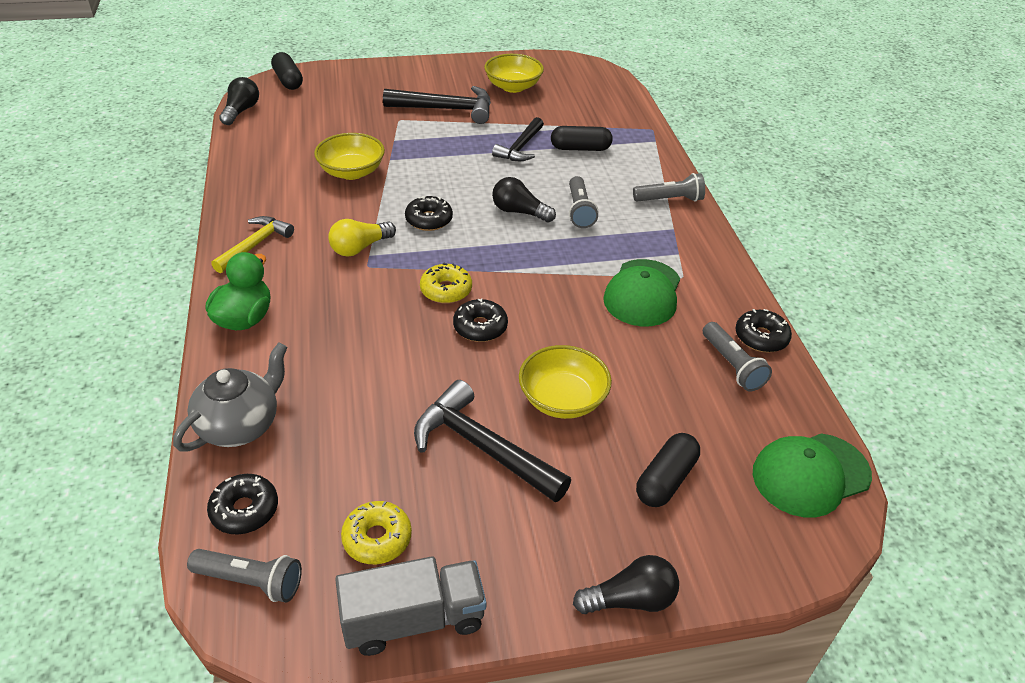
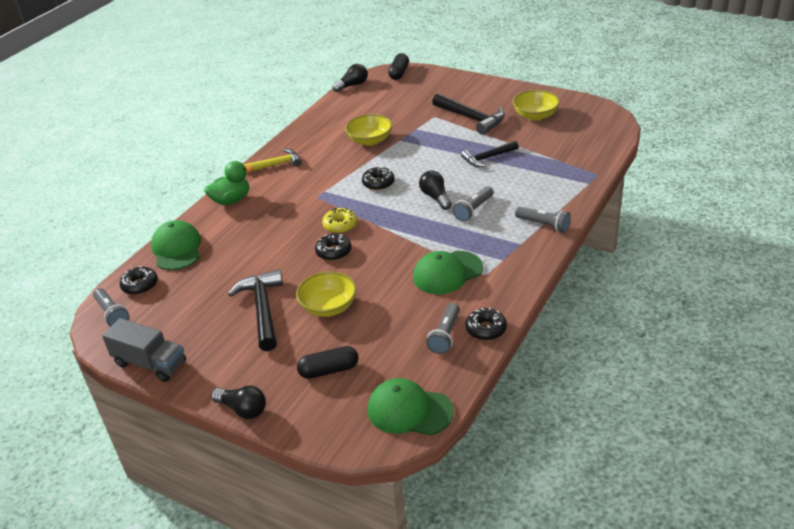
camera: 45 degrees right, 5 degrees down
(240, 425) = (177, 249): grey teapot -> green cap
(360, 248) = (324, 185): yellow light bulb -> none
(377, 538) = (174, 324): yellow donut -> none
(580, 148) = (527, 171): black capsule -> none

